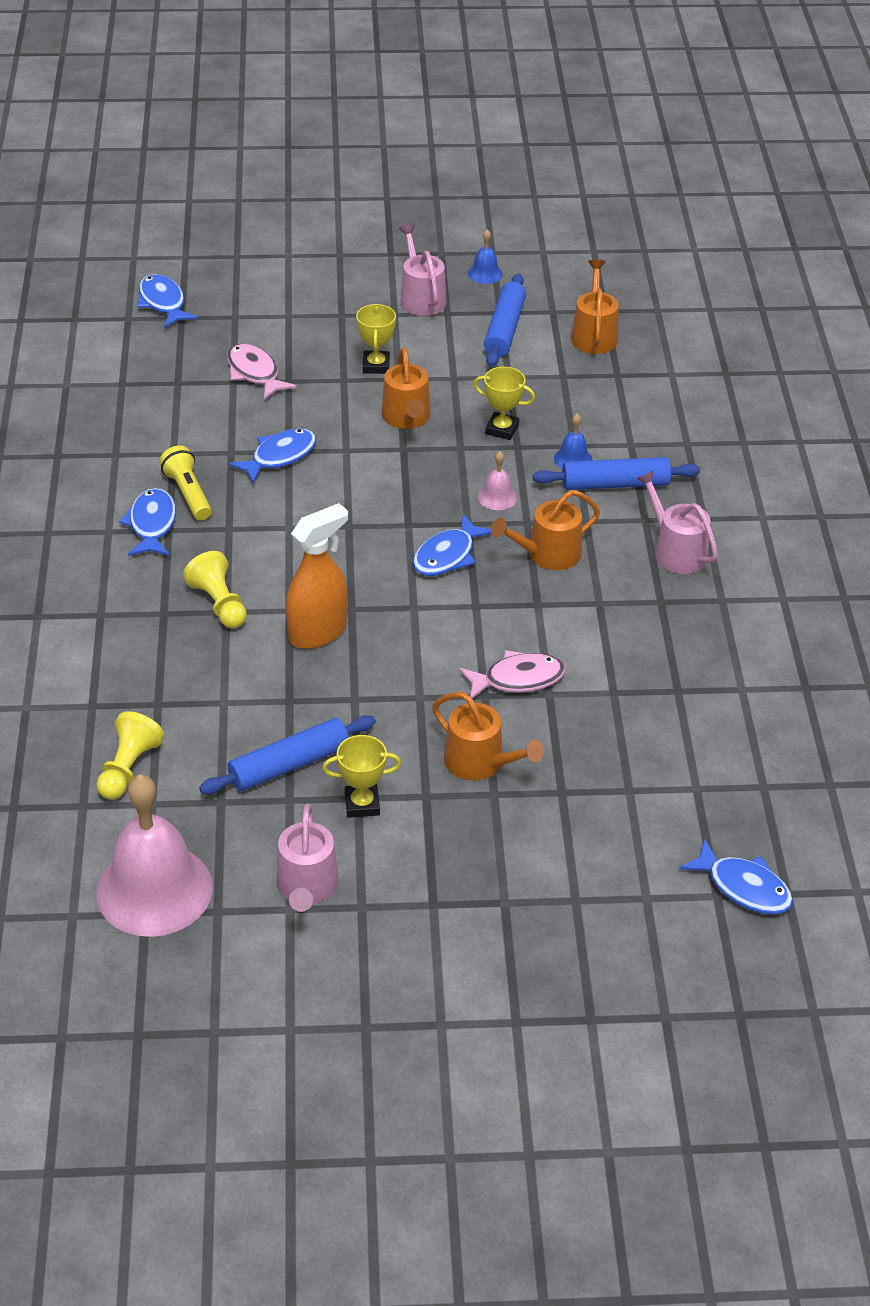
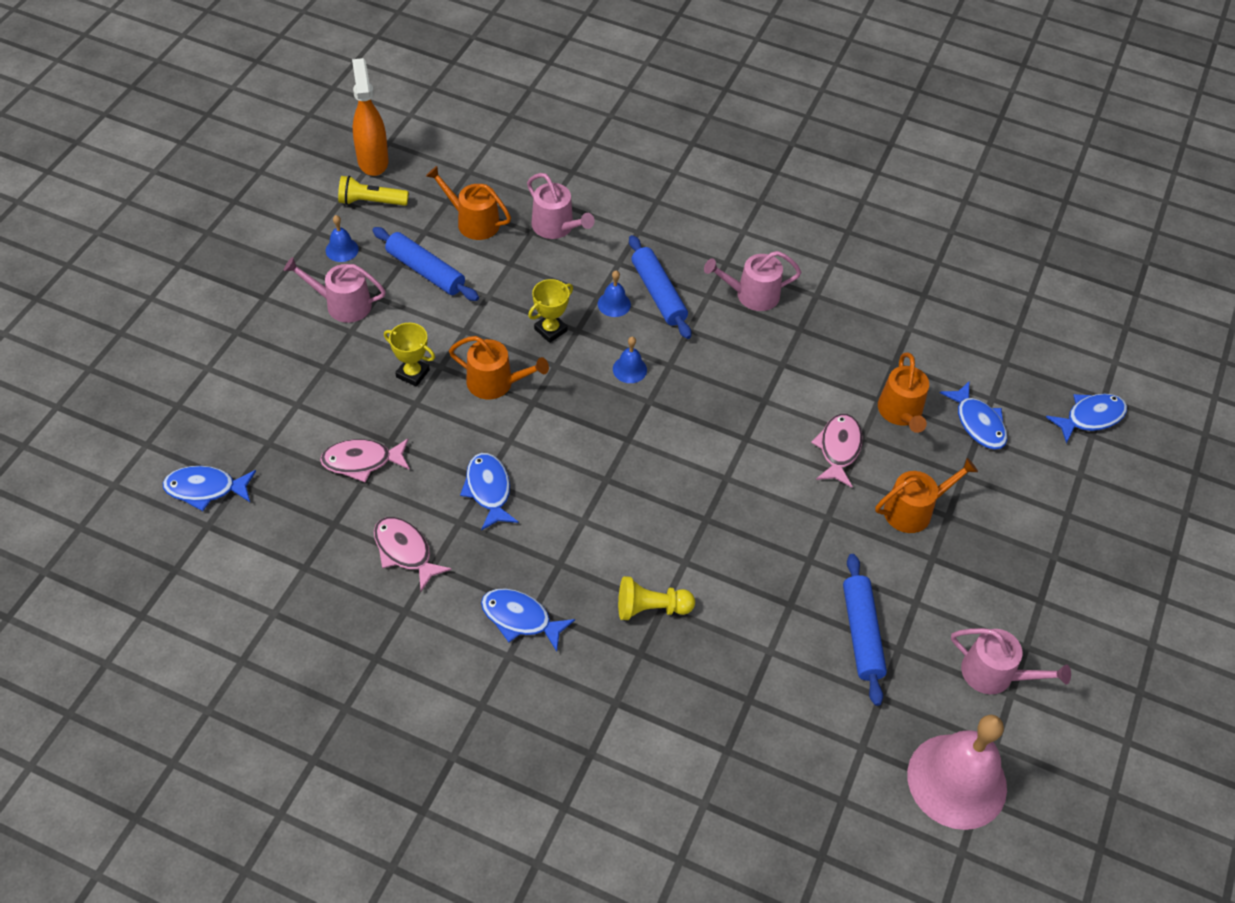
camera: 65 degrees left, 10 degrees up
(128, 768) = (815, 750): yellow pawn -> none
(177, 432) = (405, 551): none -> pink fish
(188, 493) = (495, 576): yellow flashlight -> yellow flashlight (371, 202)
(318, 632) = (722, 553): orange spray bottle -> orange spray bottle (373, 161)
(362, 804) = (924, 602): yellow trophy -> none
(447, 555) = (679, 430): blue fish -> blue fish (978, 423)
(497, 497) = (629, 369): pink bell -> blue bell
(548, 554) = (713, 369): orange watering can -> orange watering can (901, 412)
(615, 484) = (658, 293): blue rolling pin -> blue rolling pin turned 45 degrees counterclockwise
(639, 388) = (556, 227): none -> pink watering can

